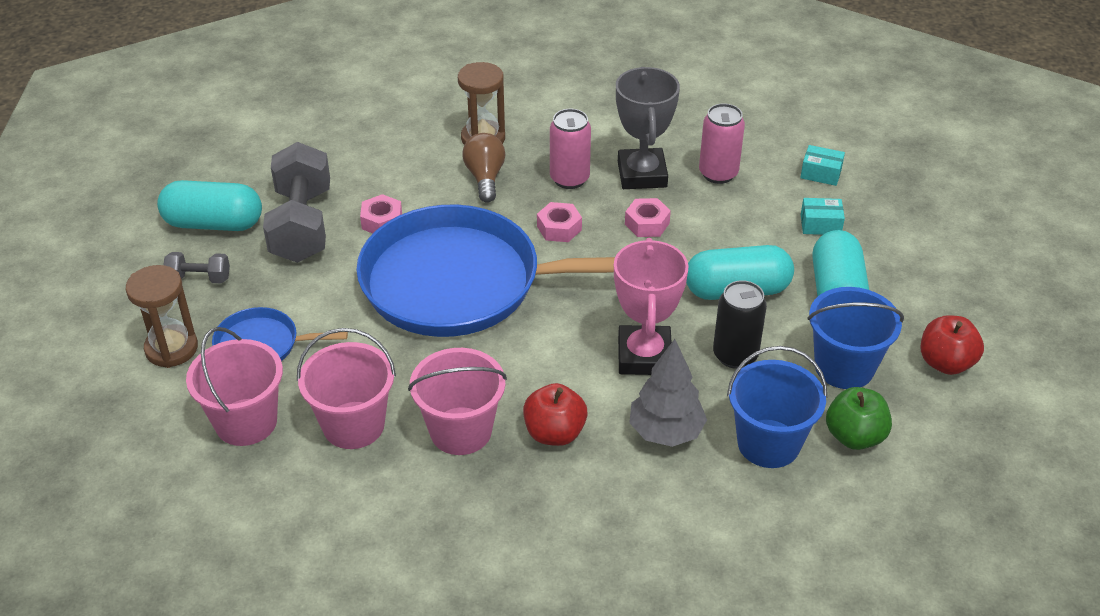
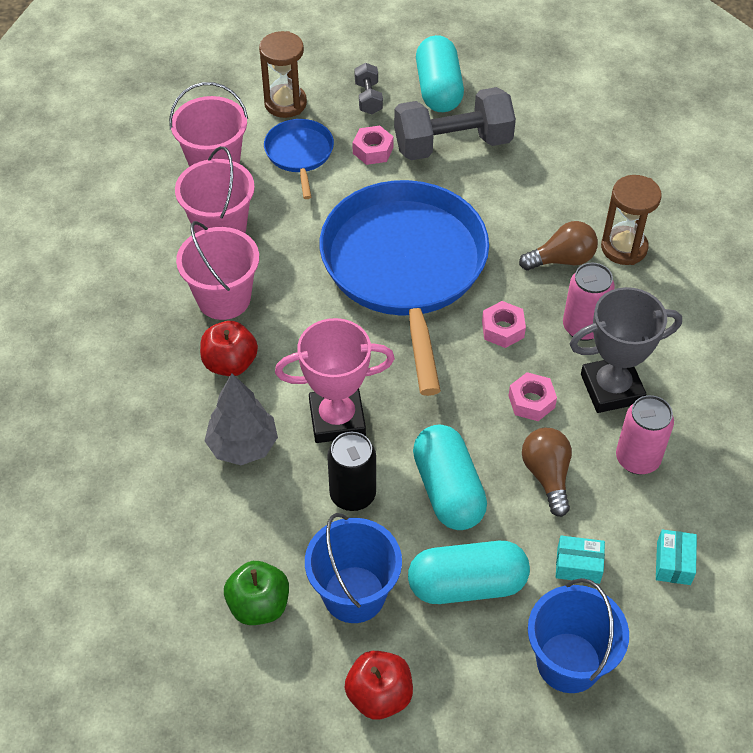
camera: 80 degrees right, 10 degrees up
(382, 221) = (474, 196): pink nut -> pink nut (373, 150)
(728, 227) = (547, 475): none -> brown light bulb
(768, 443) = (239, 530): blue bucket -> blue bucket (568, 662)
(820, 225) = (578, 565): turquoise box -> turquoise box turned 75 degrees counterclockwise

